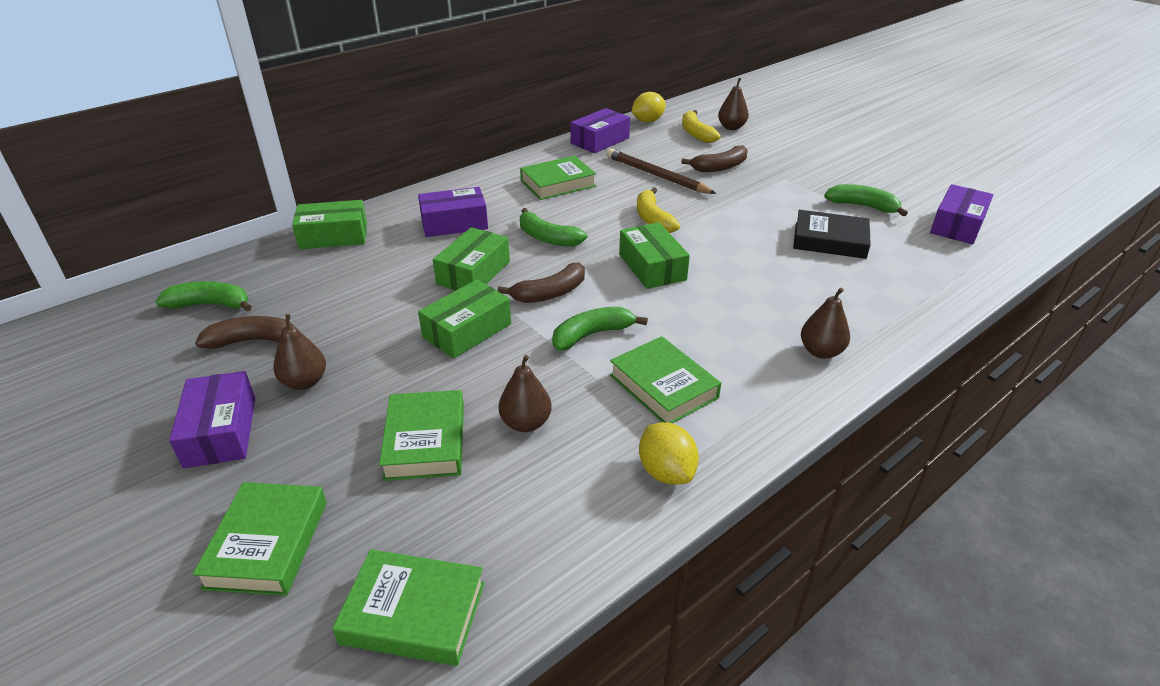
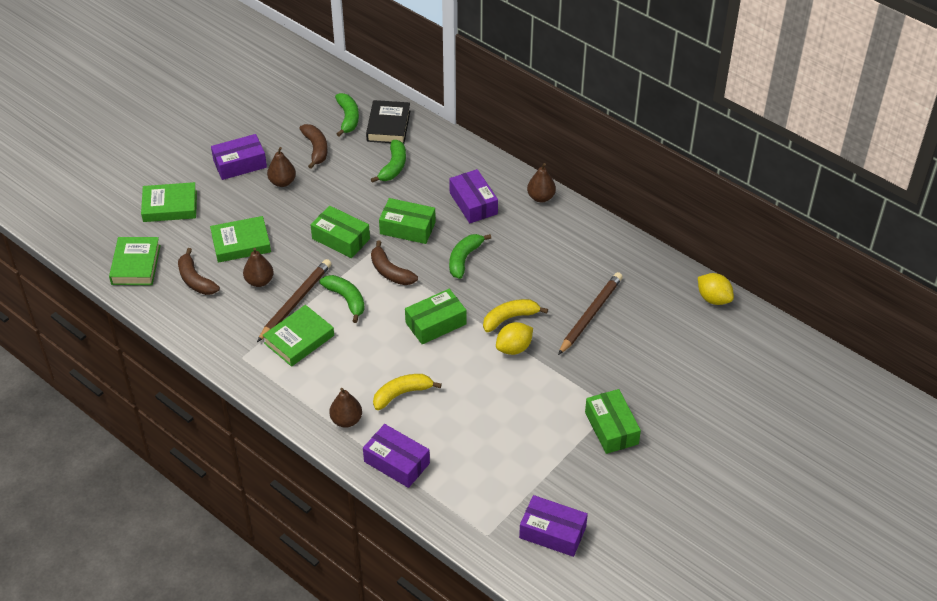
camera: 80 degrees right, 10 degrees up
(333, 236) = (440, 146): green box -> green box (611, 428)
(558, 183) = (556, 251): green book -> none
(583, 385) = (295, 301): none -> brown pencil
(600, 141) = (652, 268): purple box -> purple box (396, 462)
(666, 472) = (227, 345): yellow lemon -> yellow lemon (514, 348)
(696, 133) = (695, 338): yellow banana -> yellow banana (402, 394)
(720, 167) = (622, 359): brown banana -> brown banana (195, 280)
(731, 127) = (722, 366): brown pear -> brown pear (541, 197)
(830, 240) = (502, 435): black book -> black book (388, 126)
(862, 206) = (571, 464): green banana -> green banana (393, 167)

